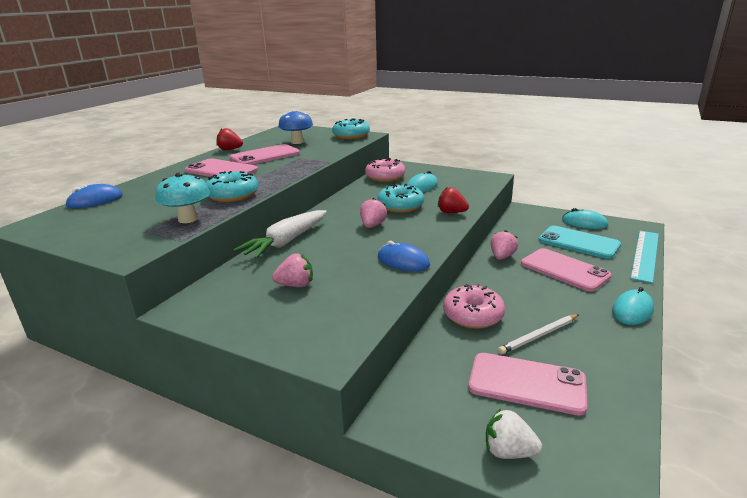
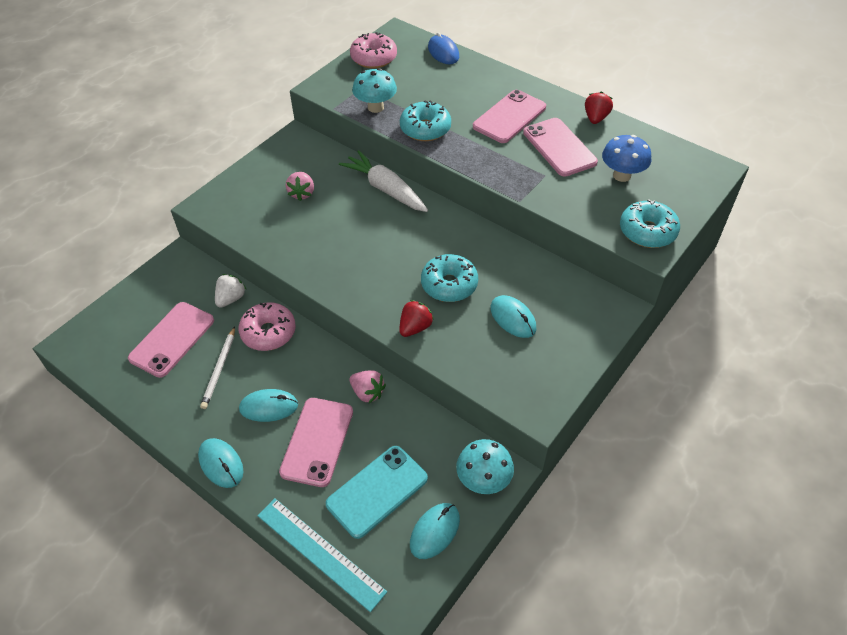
camera: 100 degrees right, 25 degrees up
(372, 225) = (401, 253): pink strawberry -> none
(385, 177) = (561, 286): pink donut -> pink donut (374, 58)
(403, 261) = (313, 263): blue mouse -> none
(508, 451) = (124, 308): white strawberry -> white strawberry (231, 298)
(535, 214) = (483, 480): none -> turquoise mushroom
(539, 336) = (219, 369): white pencil -> white pencil turned 150 degrees counterclockwise
(554, 298) = (269, 407): none -> turquoise mouse
(564, 270) = (317, 441): pink phone -> pink phone turned 45 degrees counterclockwise

